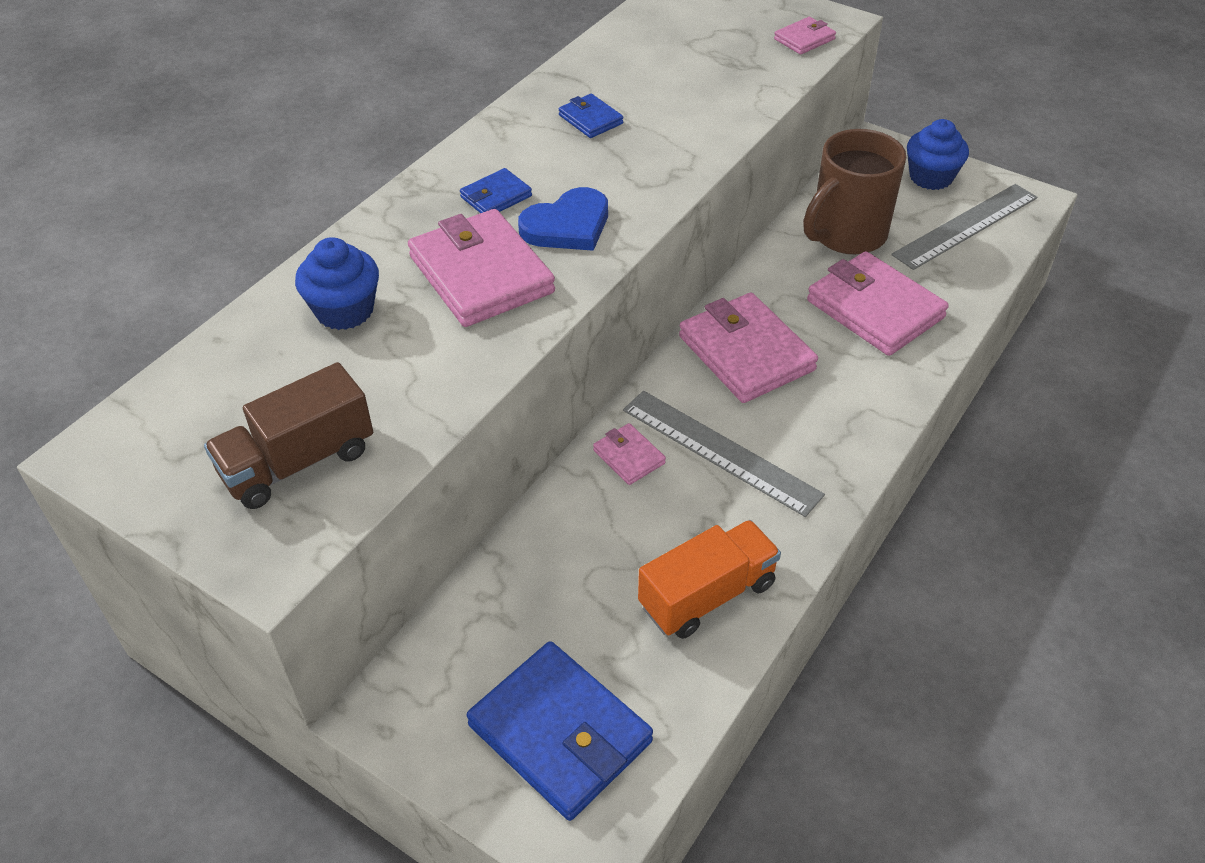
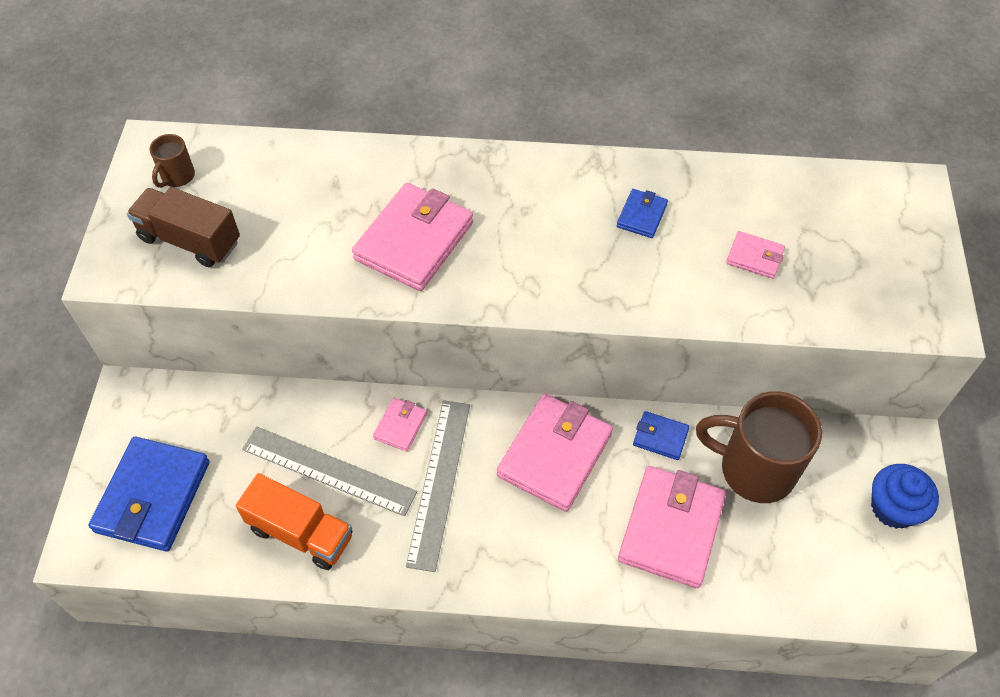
camera: 60 degrees right, 10 degrees up
(179, 443) = (177, 177): none -> brown mug
(344, 310) = (333, 188): blue cupcake -> none
(496, 197) = (504, 206): blue wallet -> blue wallet (660, 437)
(567, 225) = (500, 264): blue heart -> none
(804, 39) = (886, 310): pink wallet -> pink wallet (754, 257)
(966, 226) = (842, 563): grey ruler -> grey ruler (328, 470)

